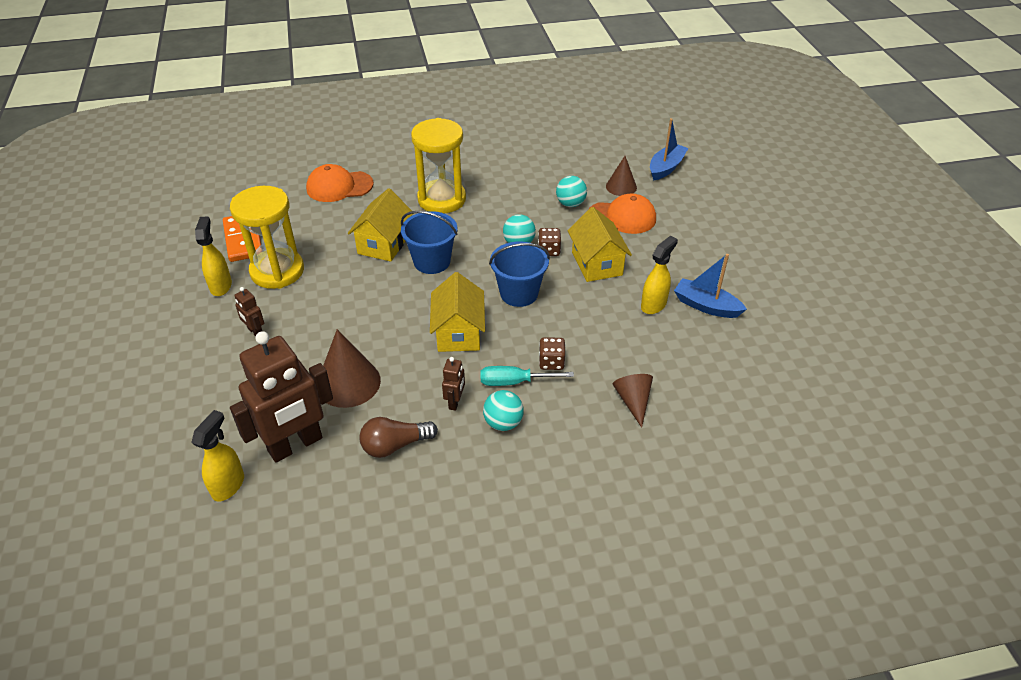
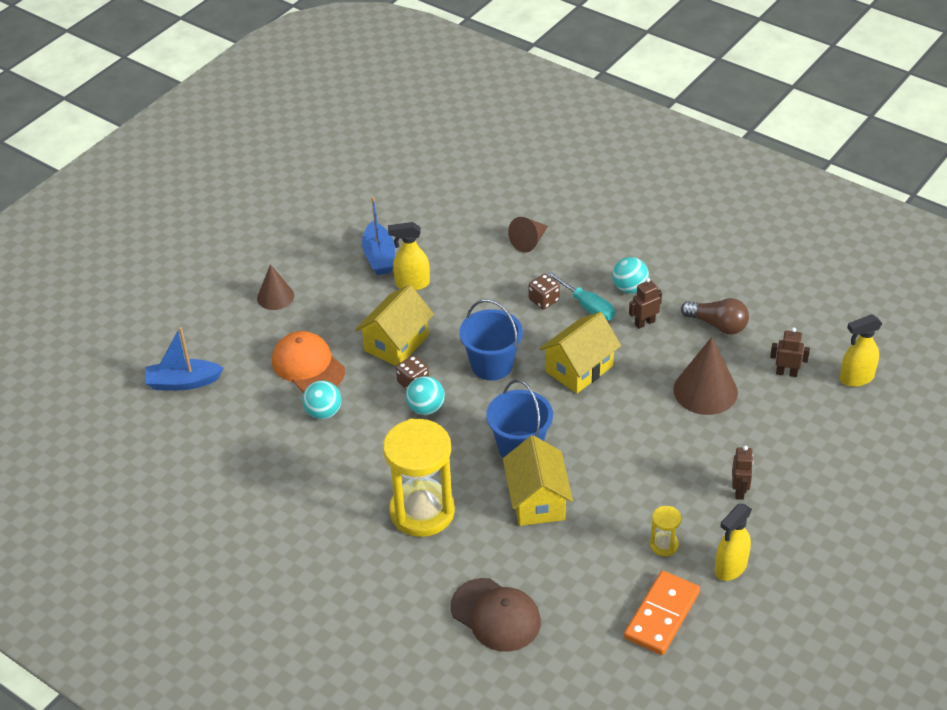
camera: 130 degrees left, 0 degrees up
(277, 271) = (664, 545): yellow hourglass -> yellow hourglass, size x0.43
(295, 445) = (786, 373): brown robot -> brown robot, size x0.43
(339, 186) = (496, 615): orange cap -> brown cap
(384, 244) = (537, 500): yellow house -> yellow house turned 75 degrees counterclockwise
(621, 187) = (254, 395): brown cone -> brown cone (275, 297)

